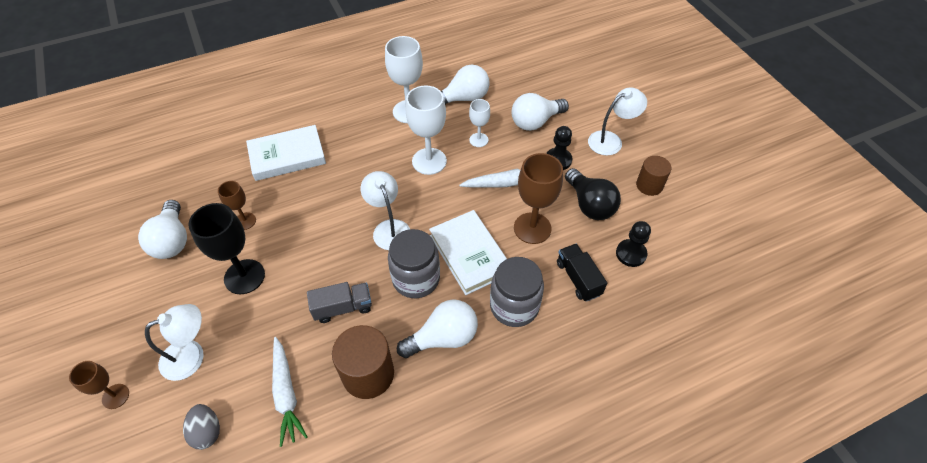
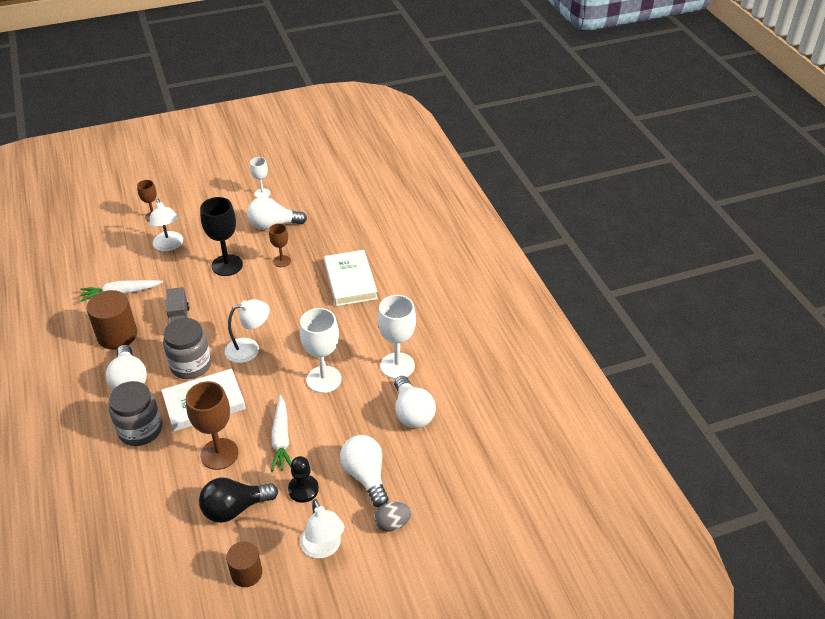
camera: 95 degrees right, 10 degrees down
(207, 431) = (110, 258): grey egg -> grey egg (392, 524)
(478, 140) = (346, 421): white goblet -> white goblet (262, 193)
(578, 278) = (151, 483): black truck -> none
(631, 254) = (163, 533): black pawn -> none

